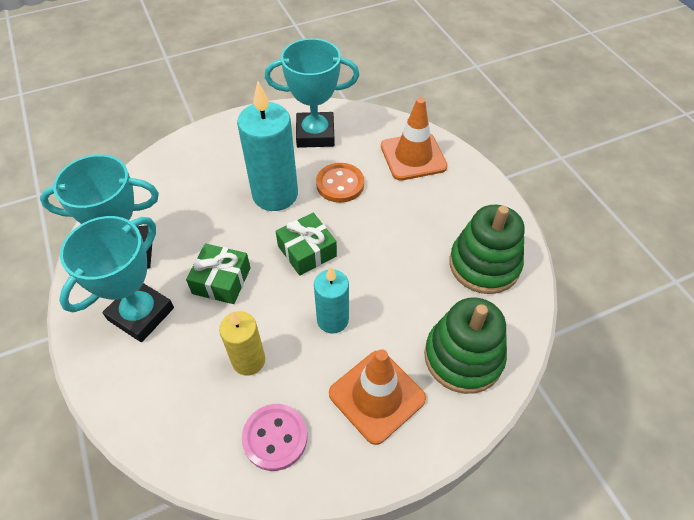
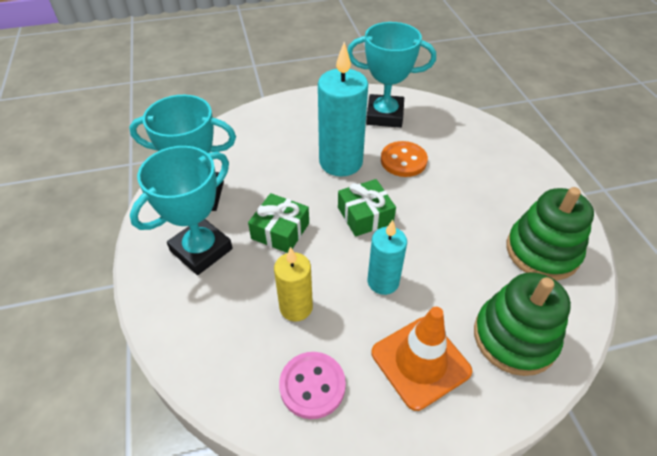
camera: 10 degrees right, 5 degrees down
(413, 156) = (477, 145): orange traffic cone -> none

